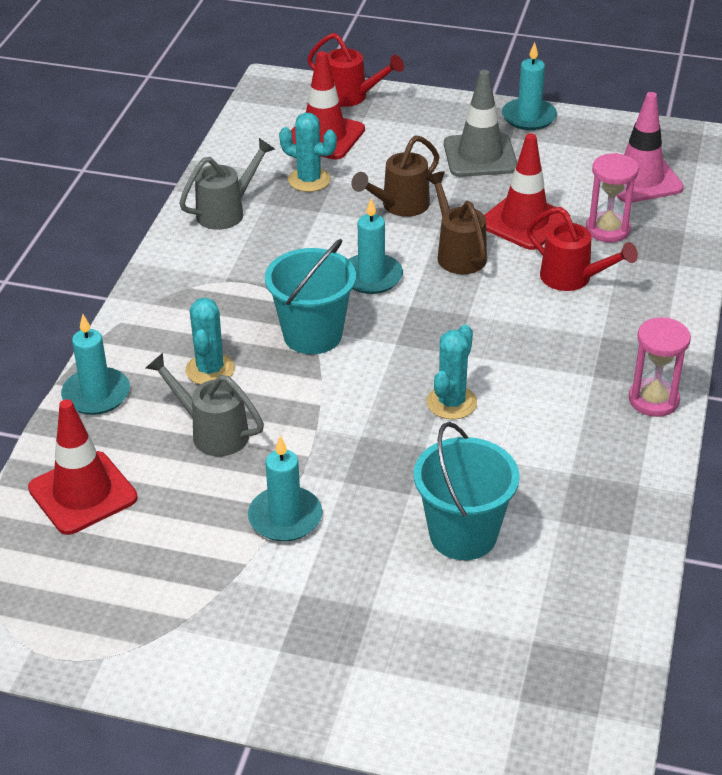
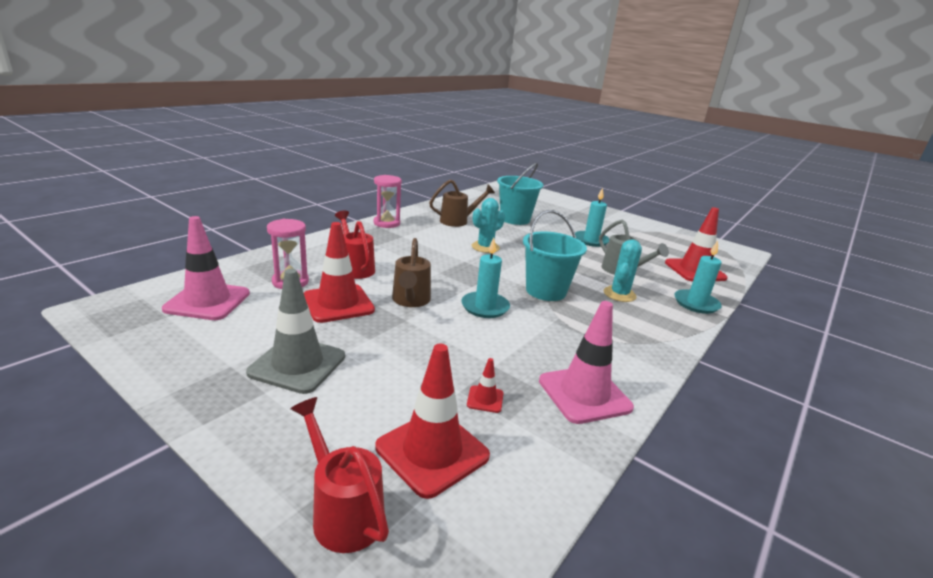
camera: 160 degrees left, 15 degrees down
(226, 212) = (584, 394): grey watering can -> pink traffic cone
(309, 180) = (485, 399): turquoise cactus -> red traffic cone
(400, 206) = (420, 345): brown watering can -> brown watering can (458, 221)
(529, 117) = (188, 388): turquoise candle -> none

